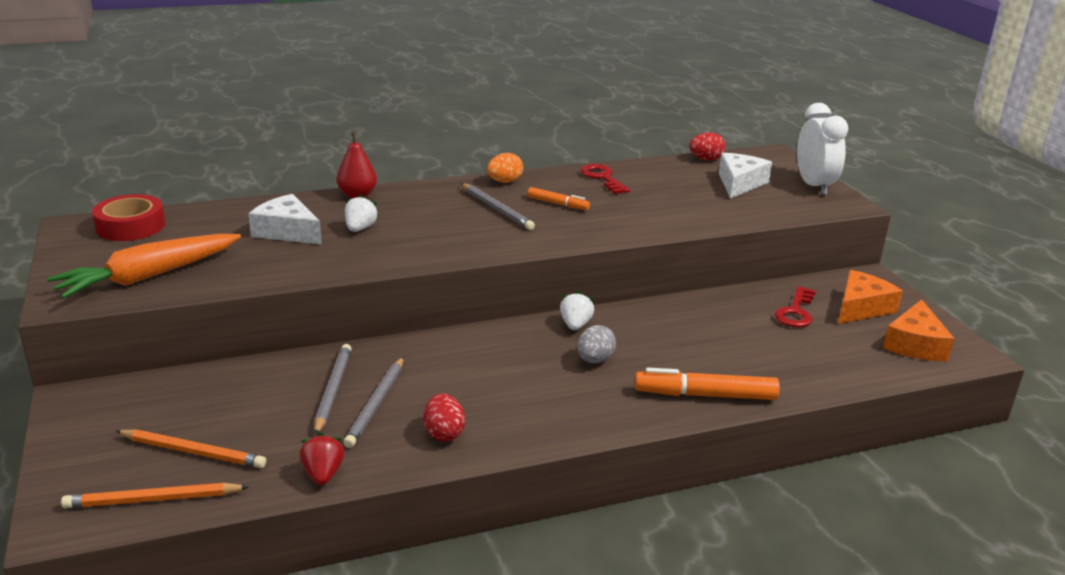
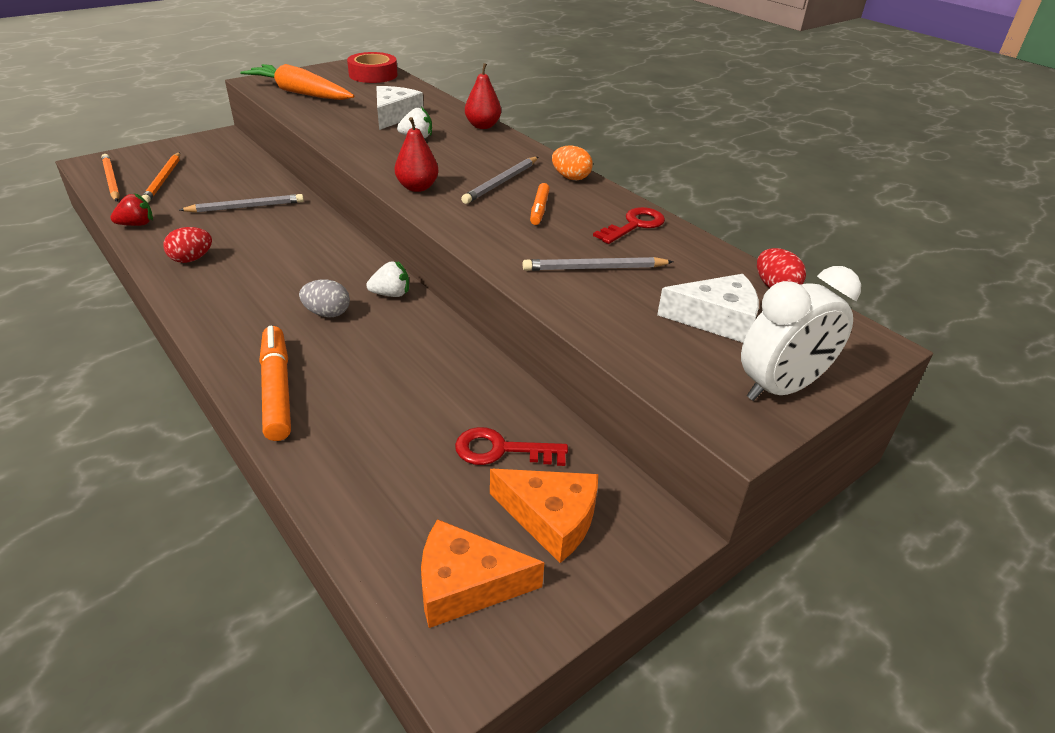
camera: 70 degrees right, 10 degrees up
(376, 404) = (230, 226): grey pencil -> grey pencil (595, 268)
(484, 244) = (417, 187): none -> red pear

